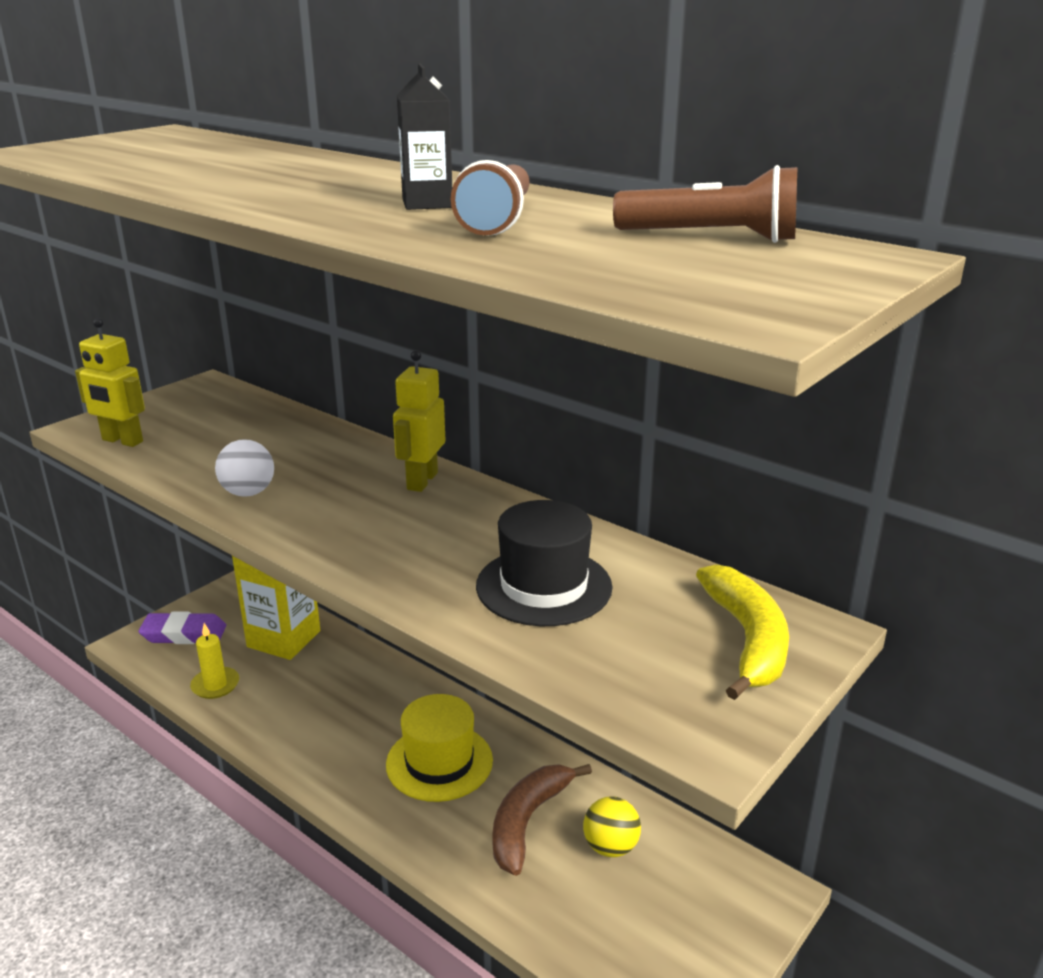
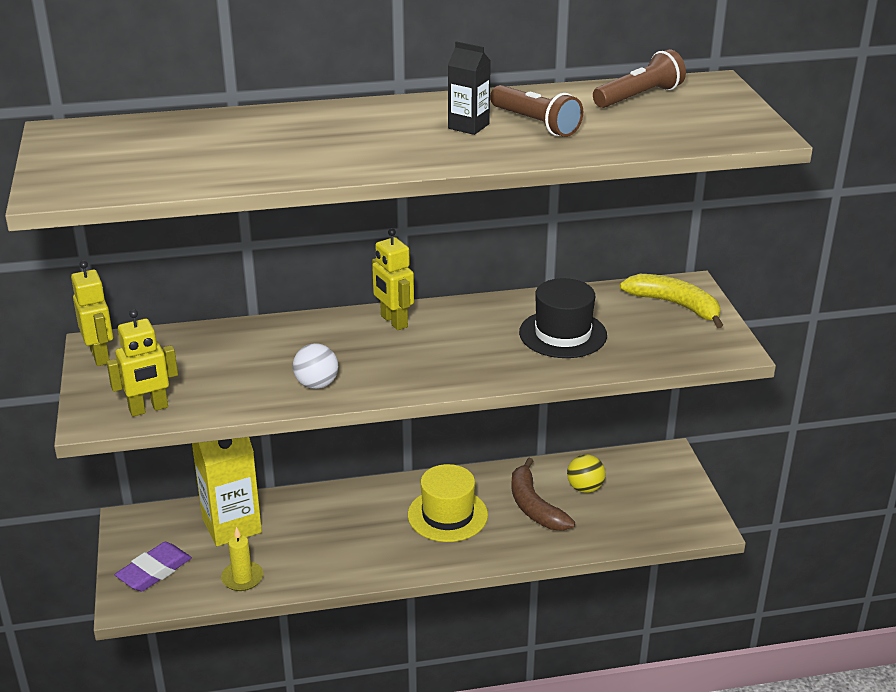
camera: 50 degrees left, 5 degrees up
(189, 392) = (100, 356): none -> yellow robot

